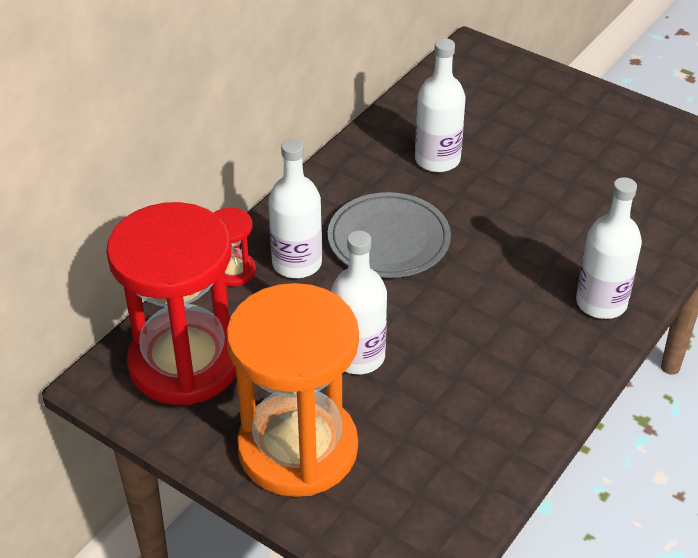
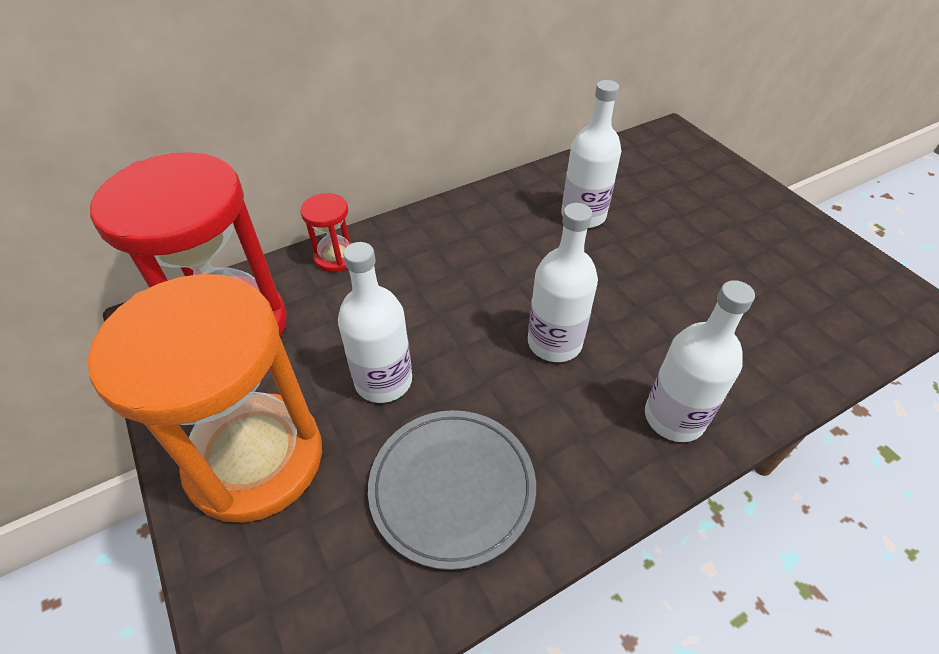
camera: 25 degrees right, 5 degrees up
(297, 263) = (394, 268): white bottle -> white bottle (554, 342)
(389, 240) = (491, 274): grey plate -> grey plate (452, 488)

